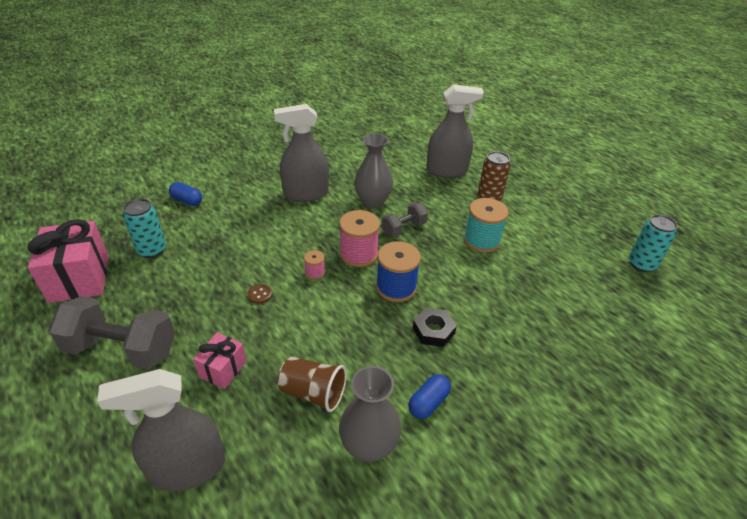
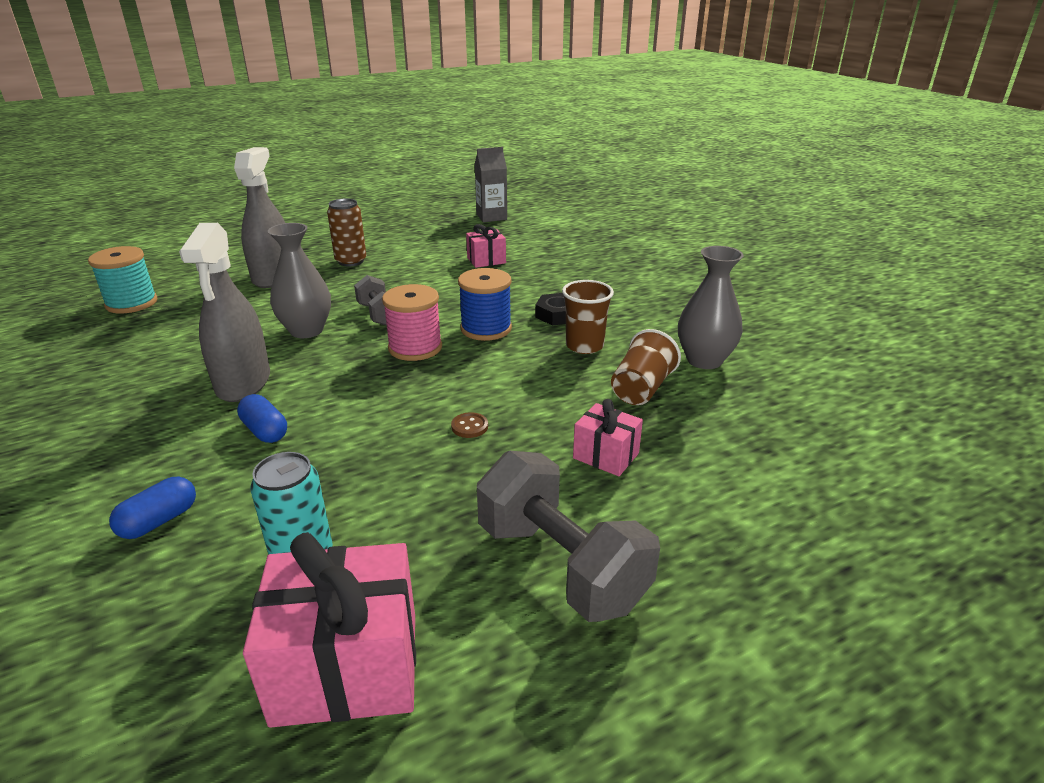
camera: 80 degrees left, 10 degrees down
(122, 349) = (561, 565): grey dumbbell -> grey dumbbell turned 60 degrees counterclockwise
(187, 468) = (755, 477): grey spray bottle -> none
(315, 272) = (438, 381): pink spool -> none
(380, 352) = (584, 346): none -> brown cup
(428, 402) = (650, 326): blue capsule -> blue capsule (265, 431)
(481, 240) = (425, 275): turquoise spool -> turquoise spool (131, 303)
(529, 273) = (486, 260): none -> pink gift
(641, 264) = (491, 217): turquoise can -> grey carton

